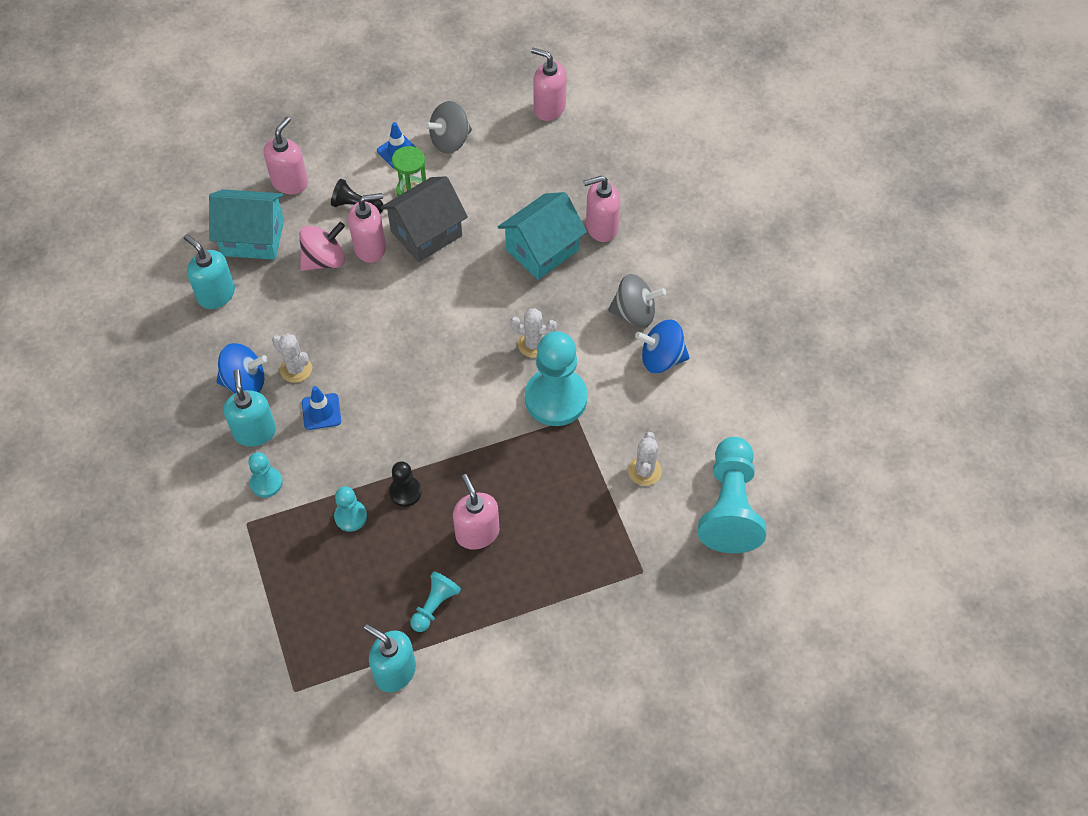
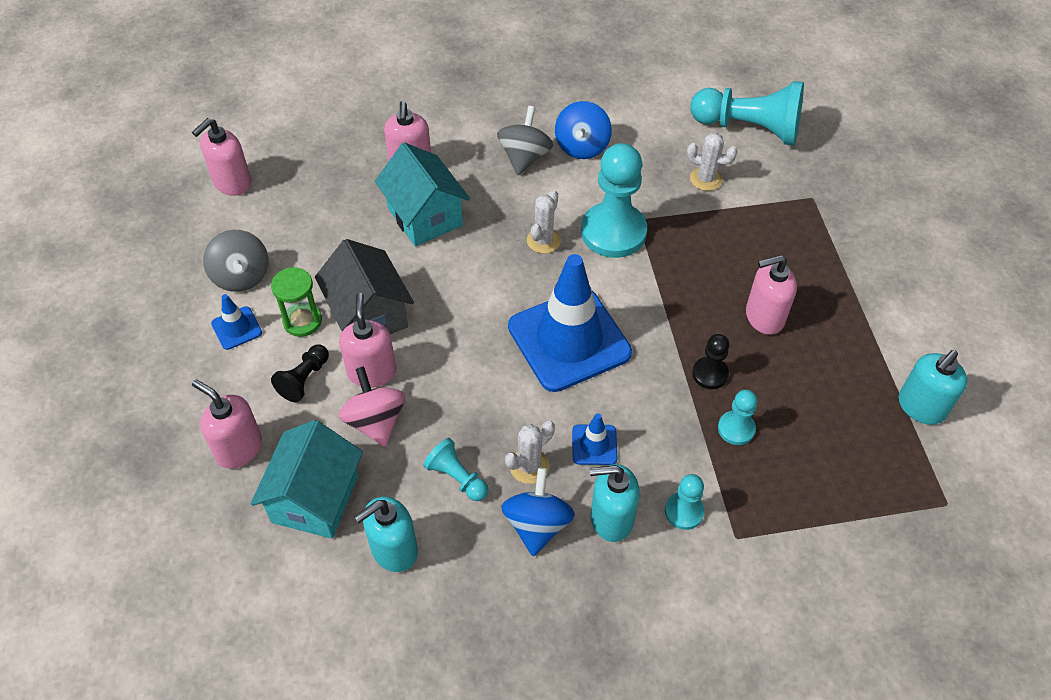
camera: 80 degrees left, 5 degrees down
(425, 379) = (569, 340): none -> blue traffic cone
(435, 605) = (846, 363): turquoise pawn -> turquoise pawn (457, 477)

